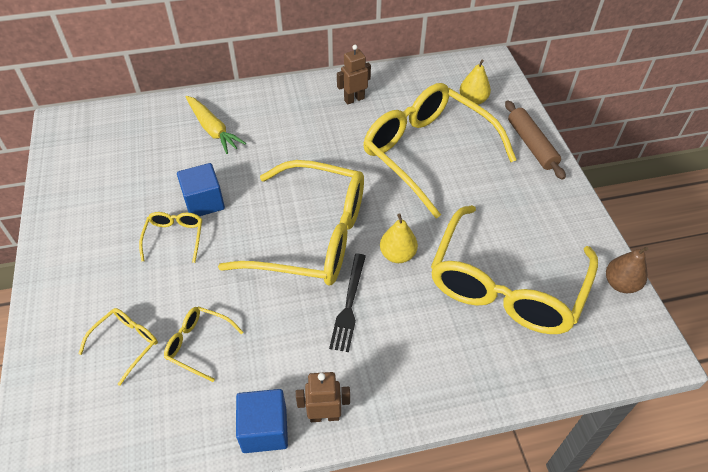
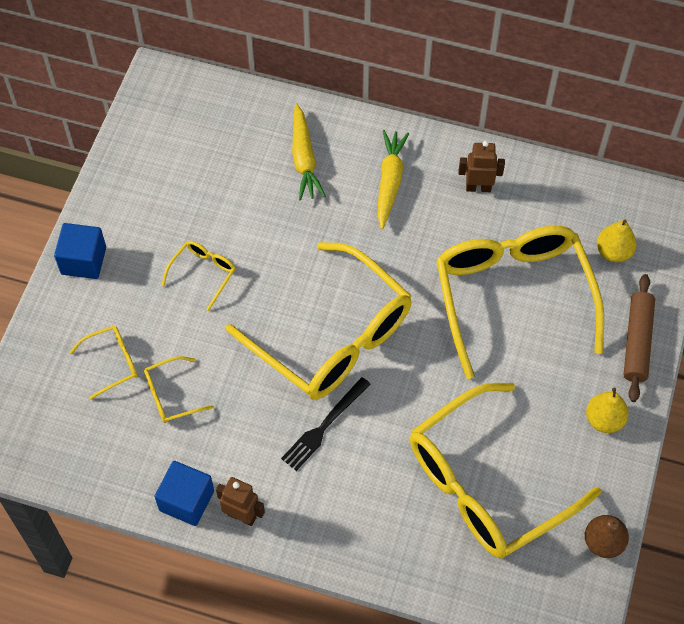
camera: 30 degrees right, 10 degrees up
(198, 344) = (171, 395): yellow glasses -> yellow glasses turned 75 degrees counterclockwise
(204, 202) = (250, 246): blue cube -> blue cube (83, 261)
(288, 119) = (389, 182): none -> yellow carrot
(397, 255) = (402, 398): yellow pear -> yellow pear (604, 420)

